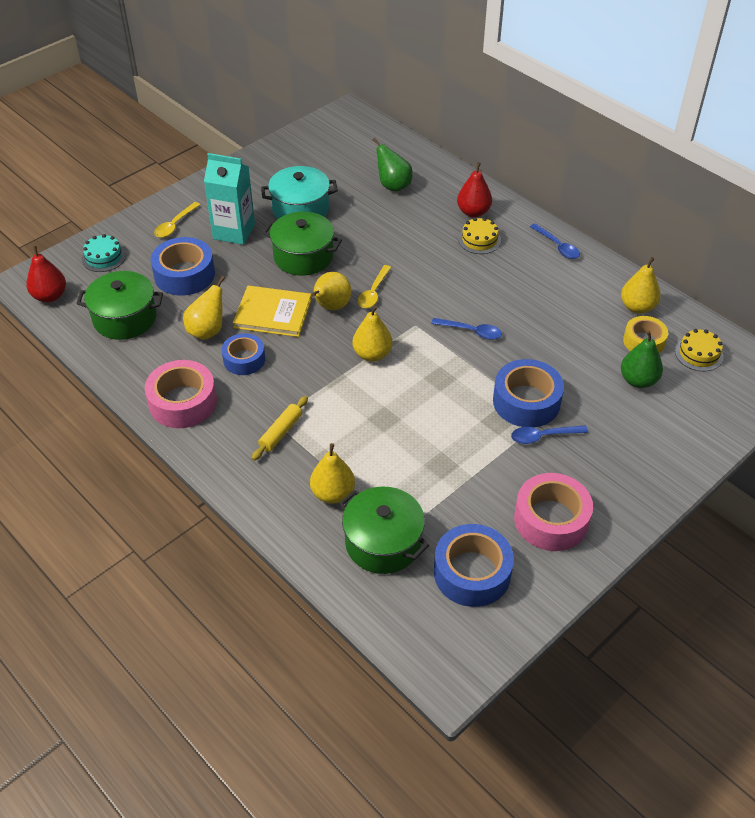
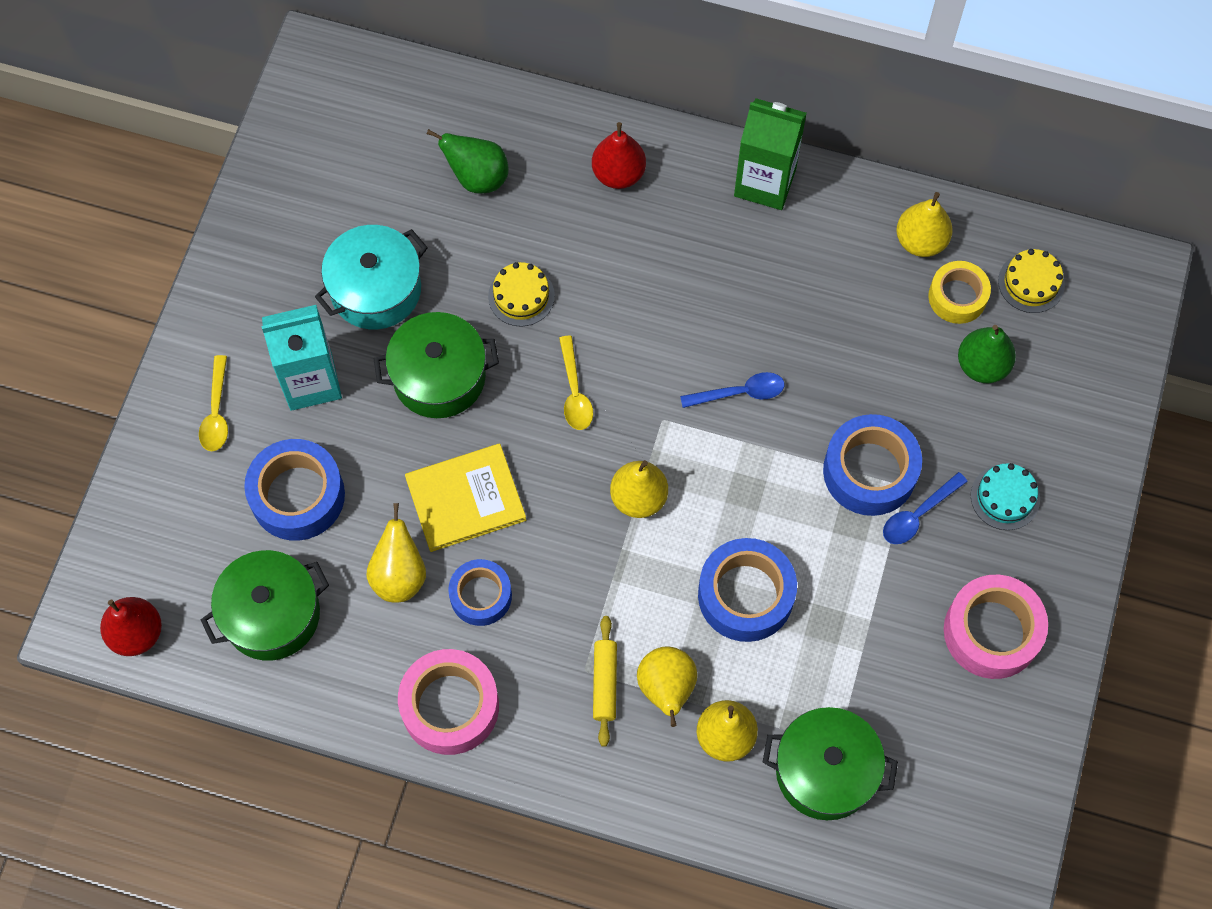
camera: 30 degrees left, 20 degrees up
(104, 257) = (159, 525): turquoise cake -> turquoise cake (1005, 497)
(331, 307) = (535, 446): yellow pear -> yellow pear (666, 689)
(472, 573) = (946, 754): blue tape -> blue tape (745, 595)
(479, 240) = (656, 223): yellow cake -> yellow cake (521, 296)
(557, 246) = (765, 182): blue spoon -> green carton

